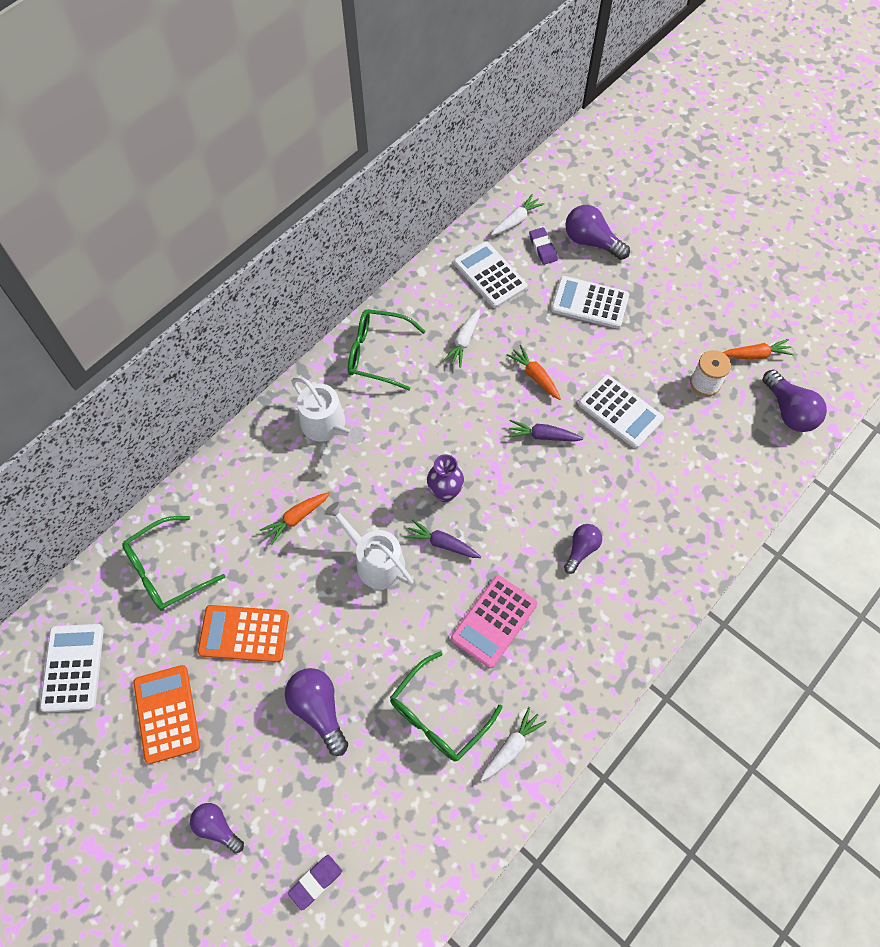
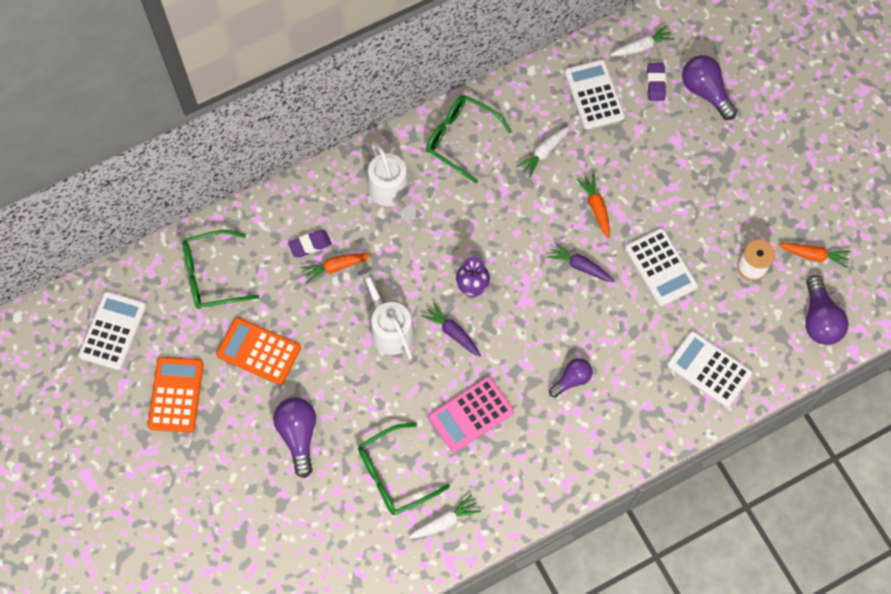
camera: 20 degrees right, 5 degrees up
(217, 827) = (187, 498): purple light bulb -> none
(315, 882) = (250, 567): purple eraser -> purple eraser (310, 245)
(590, 303) = (677, 153): white calculator -> white calculator (709, 369)

